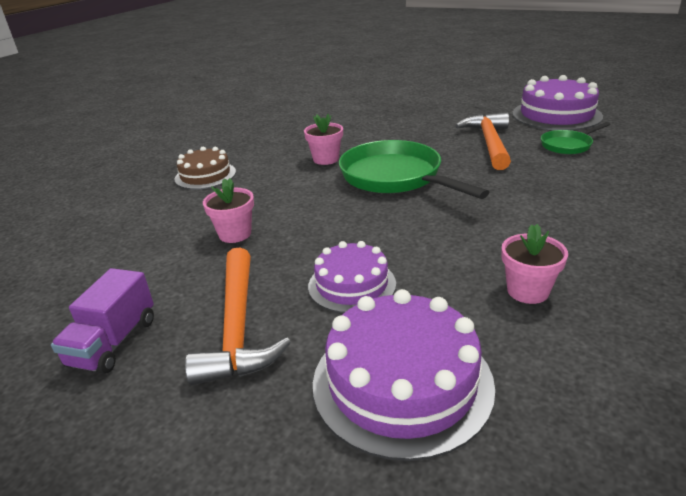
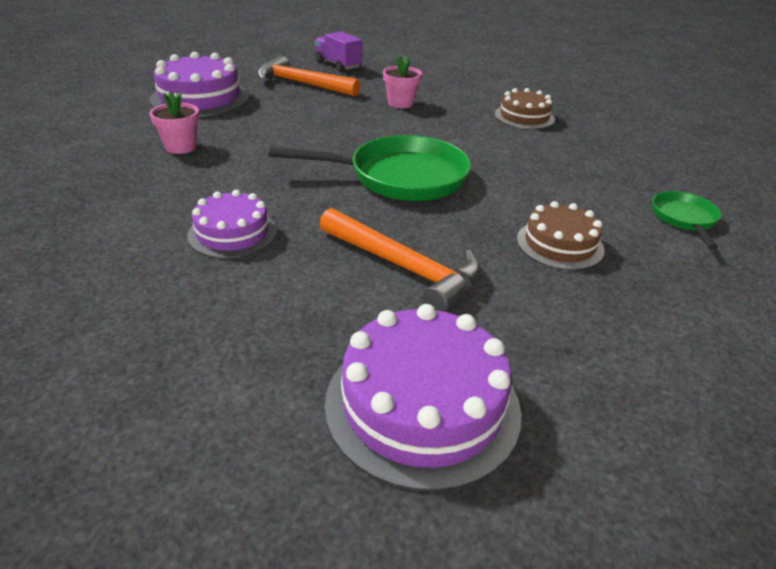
camera: 120 degrees right, 5 degrees up
(326, 159) = (493, 166): pink flower pot -> none
(352, 284) = (284, 112): purple cake -> purple cake (232, 233)
(397, 123) = (559, 244): none -> brown cake
(568, 145) = (308, 317): green pan -> green pan (684, 219)

